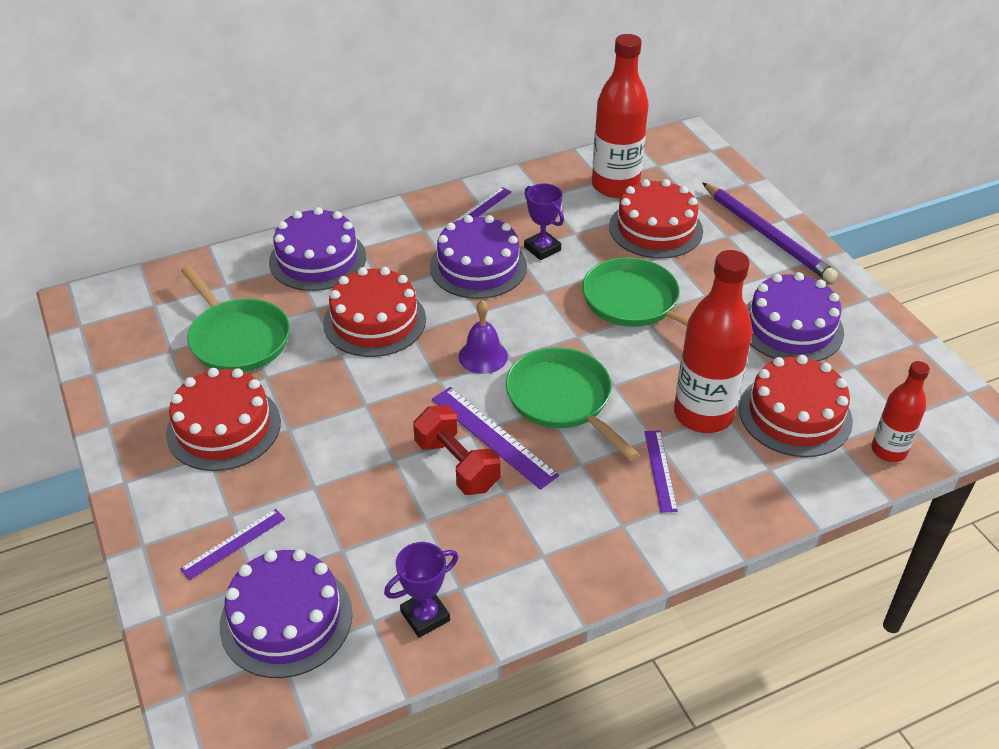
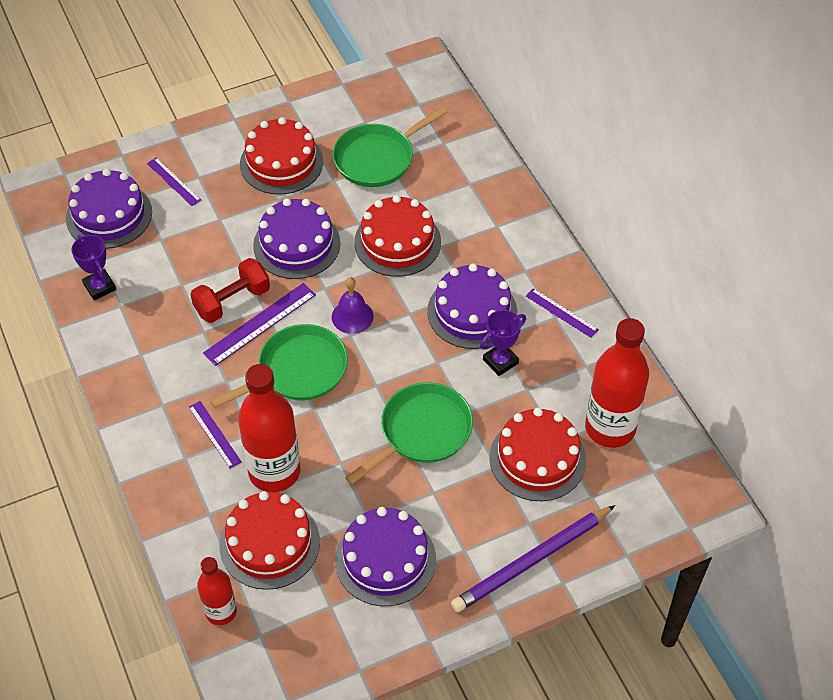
camera: 90 degrees right, 10 degrees up
(317, 259) = (479, 198): purple cake -> purple cake (296, 244)
(660, 470) = (214, 434): purple ruler -> purple ruler turned 60 degrees clockwise

